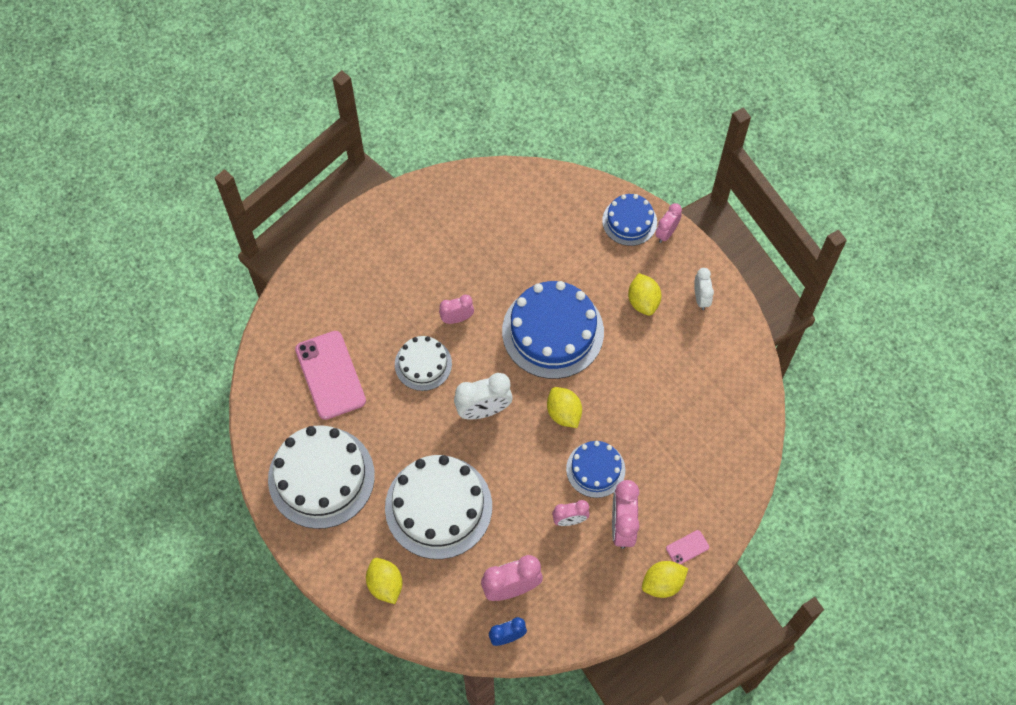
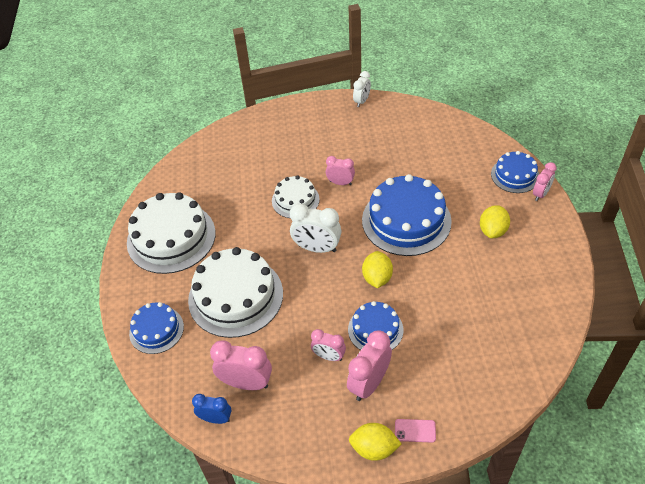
camera: 35 degrees right, 15 degrees down
(330, 375) = (227, 179): pink phone -> none
(385, 584) = (156, 330): yellow lemon -> blue cake
(666, 233) = (540, 194): pink clock -> pink clock turned 150 degrees clockwise
(701, 298) = (544, 248): white clock -> white clock (362, 101)

